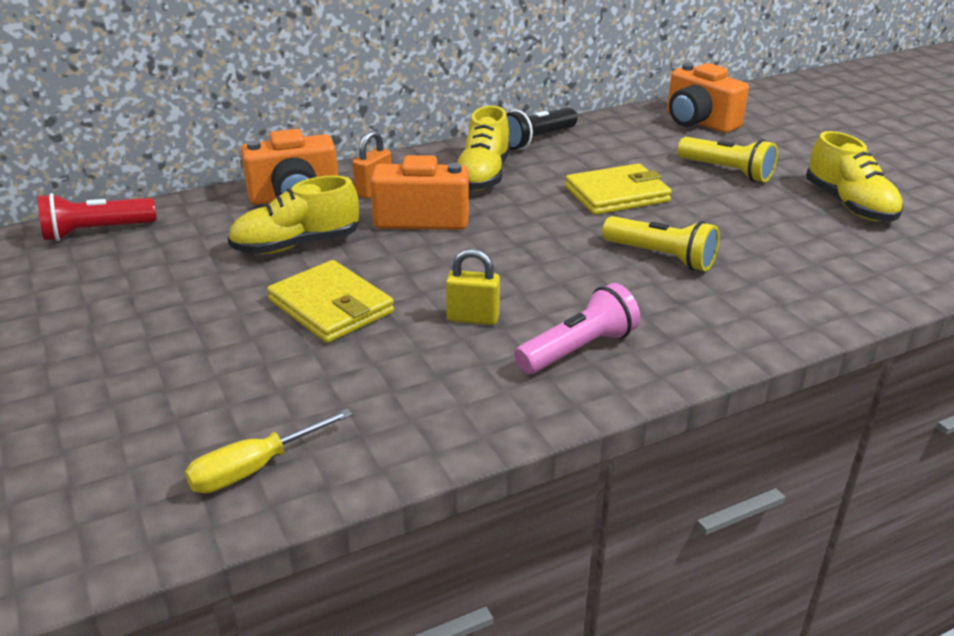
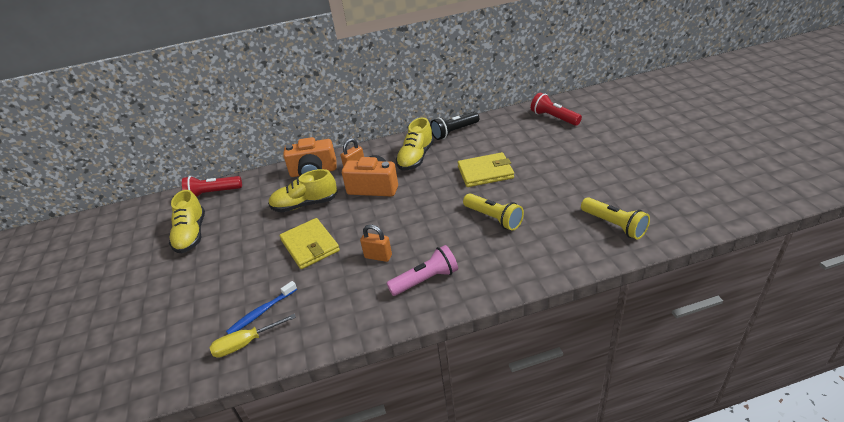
camera: 15 degrees right, 5 degrees up
(270, 415) = (262, 312): none -> blue toothbrush
(473, 318) = (378, 256): yellow padlock -> orange padlock
(699, 122) = (554, 118): orange camera -> red flashlight
(727, 171) = (556, 156): yellow flashlight -> yellow flashlight (614, 225)
(849, 205) = (620, 182): yellow shoe -> yellow shoe (191, 235)

